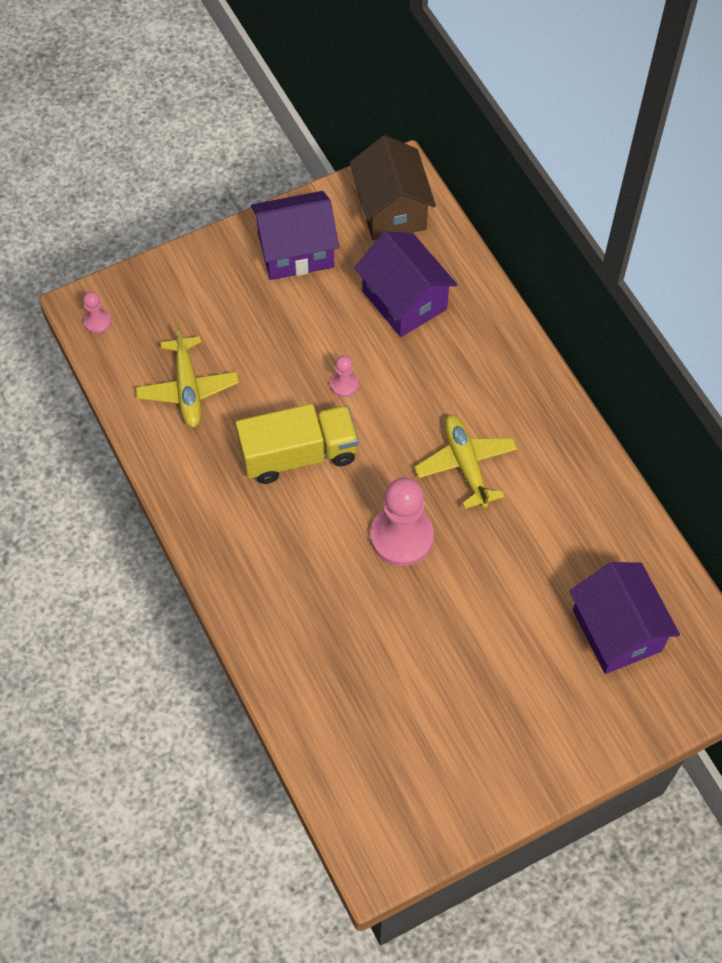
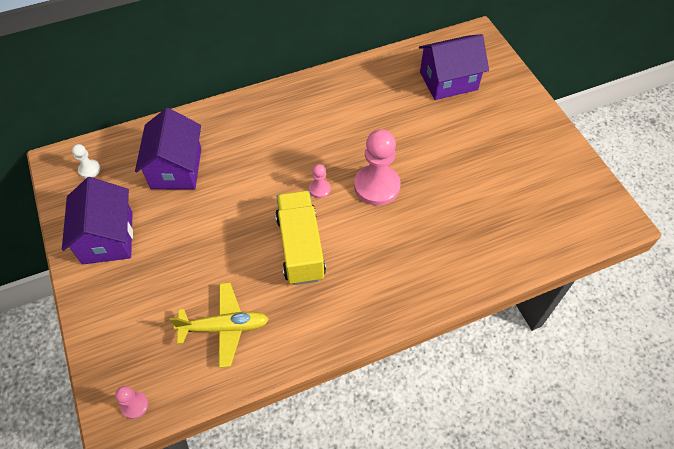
camera: 85 degrees left, 5 degrees down
(344, 385) = (243, 212): pink pawn -> pink pawn (319, 189)
(391, 209) = (89, 169): brown house -> white pawn
(404, 300) = (176, 168): purple house -> purple house turned 60 degrees counterclockwise
(465, 464) = (322, 144): yellow plane -> none

